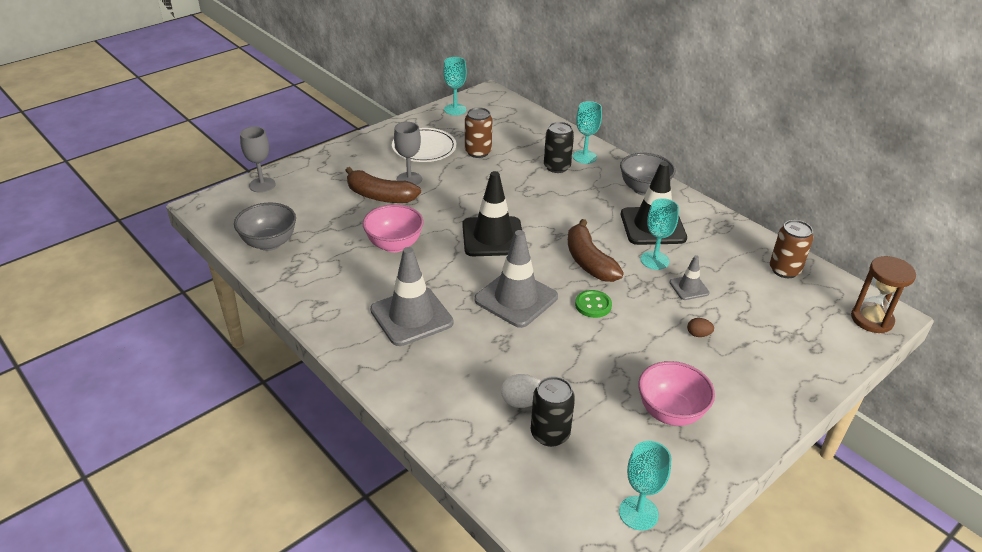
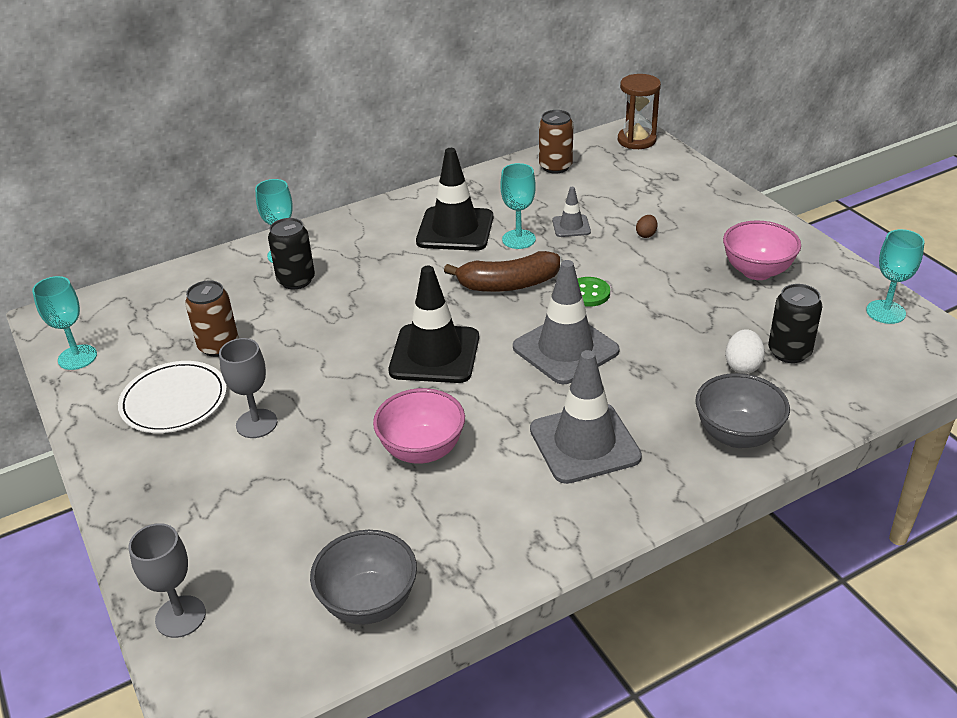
camera: 75 degrees left, 0 degrees up
(380, 196) = (288, 459): brown banana -> none
(644, 189) = (378, 223): grey bowl -> grey bowl (737, 435)

